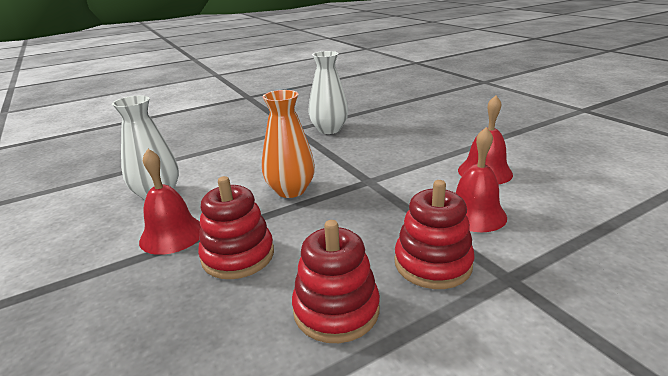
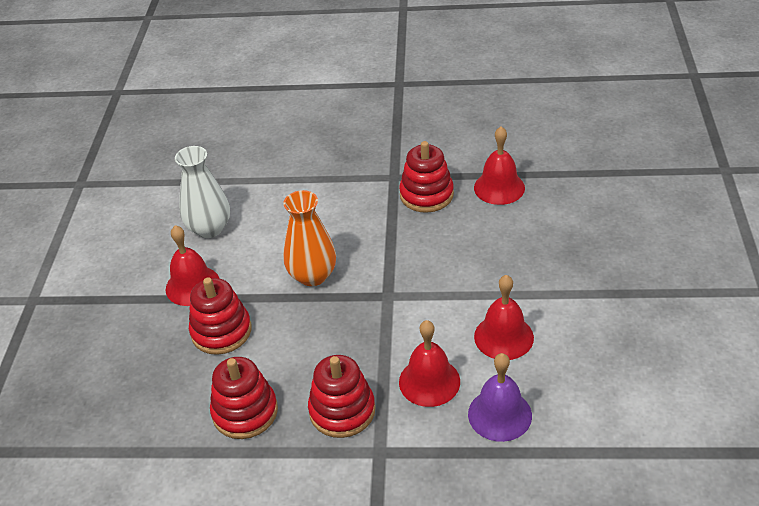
camera: 35 degrees right, 15 degrees up
(329, 130) = (426, 195): white vase -> red stacking toy
(373, 115) = (499, 187): none -> red bell
(554, 211) = (499, 414): none -> purple bell

